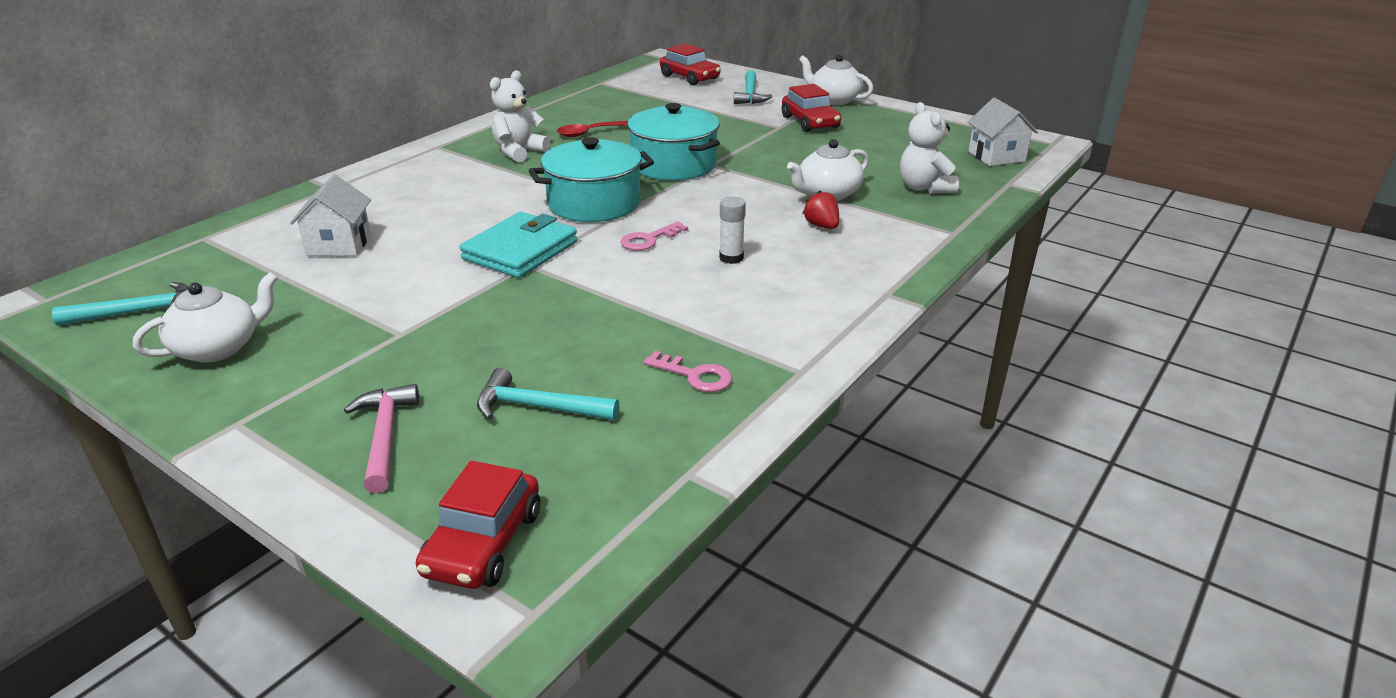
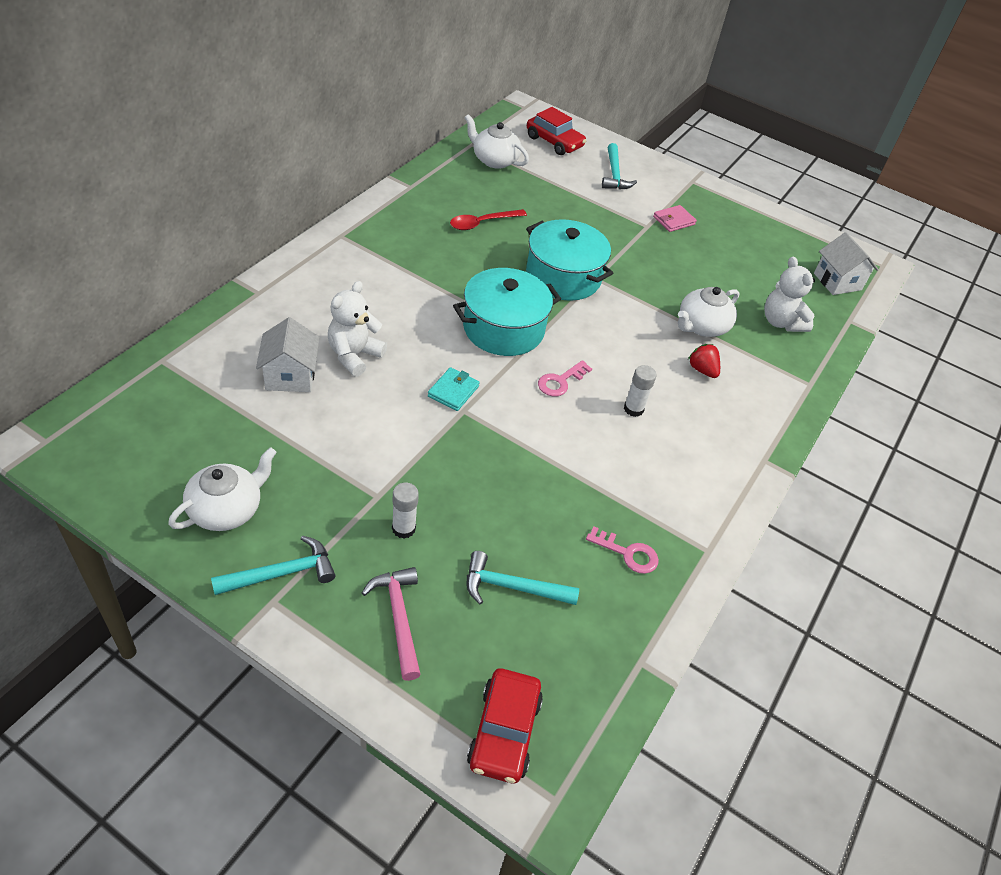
camera: 10 degrees left, 15 degrees up
(138, 312) = (138, 461): turquoise hammer -> turquoise hammer (281, 573)
(421, 359) = (403, 528): none -> white glue stick
(519, 152) = (419, 249): white teddy bear -> white teddy bear (354, 355)
(520, 250) = (453, 391): turquoise wallet -> turquoise wallet, size x0.54
(810, 122) = (674, 221): red car -> pink wallet
(834, 99) = (690, 187): white teapot -> white teapot (494, 160)

